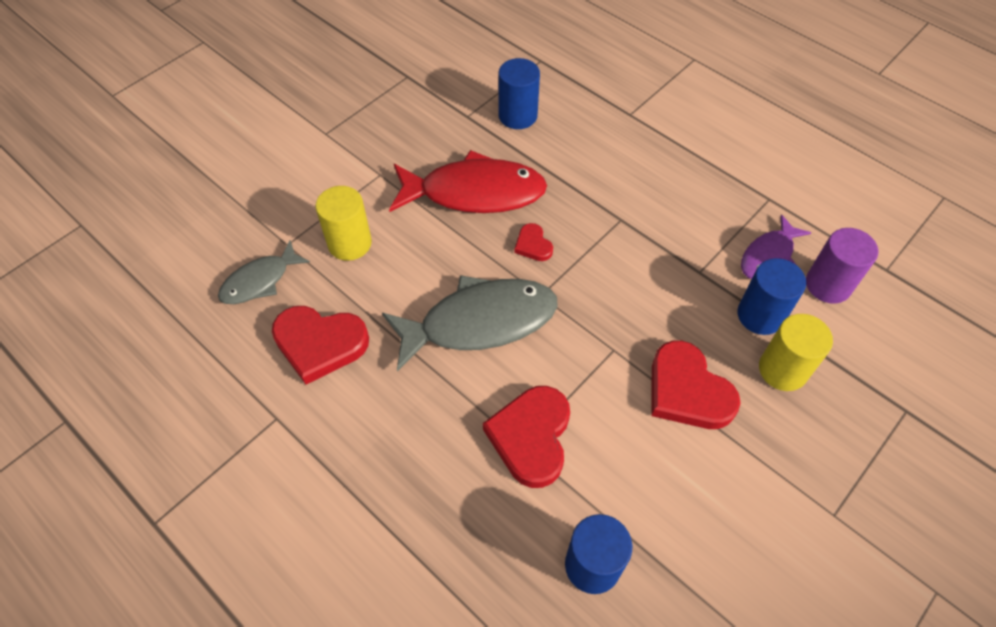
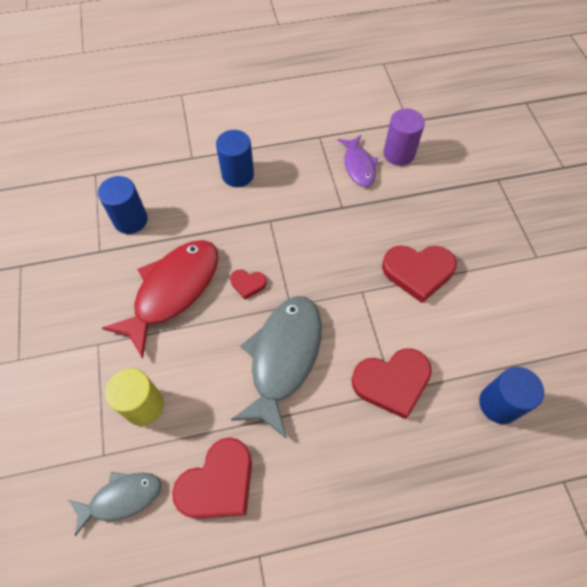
camera: 55 degrees left, 5 degrees up
(260, 281) = (122, 498): grey fish -> grey fish turned 105 degrees counterclockwise
(531, 437) = (392, 382): red heart -> red heart turned 60 degrees counterclockwise
(760, 315) = (394, 199): blue cylinder -> blue cylinder (238, 175)
(782, 370) = (436, 215): yellow cylinder -> none

